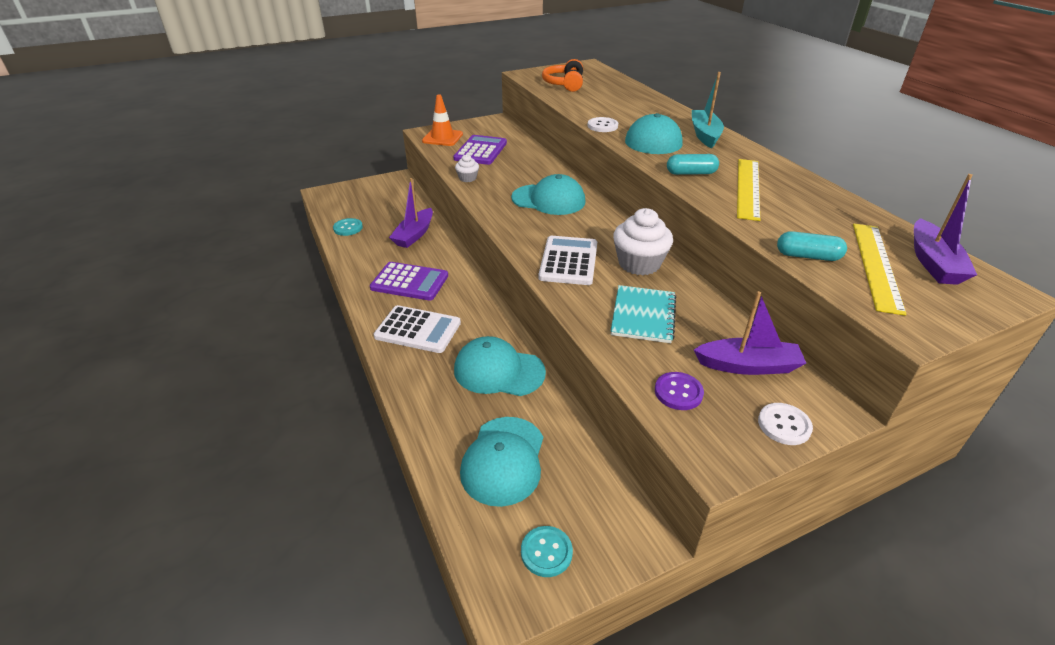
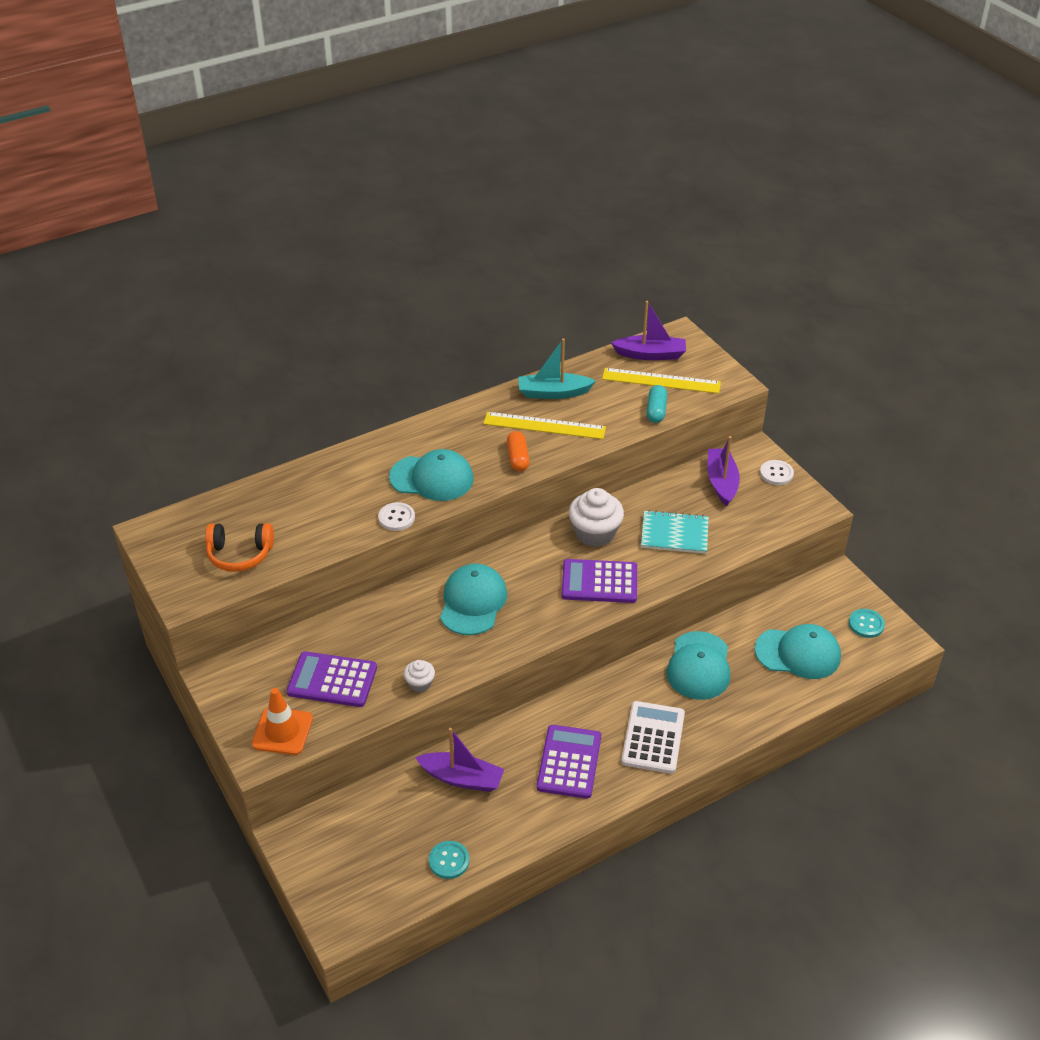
camera: 95 degrees left, 5 degrees up
(568, 261) = (599, 582): white calculator -> purple calculator
(678, 392) = (760, 520): purple button -> none
(691, 173) = (517, 458): turquoise capsule -> orange capsule
(704, 135) = (419, 440): turquoise boat -> turquoise boat (553, 393)

